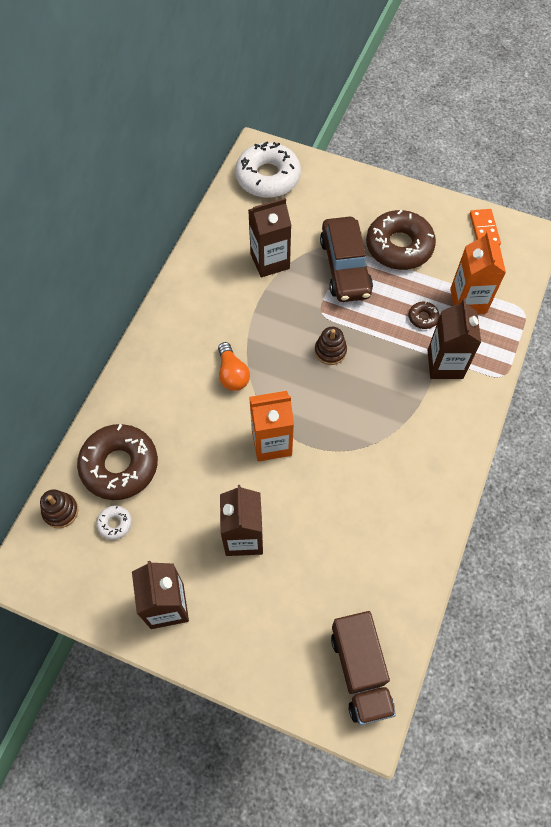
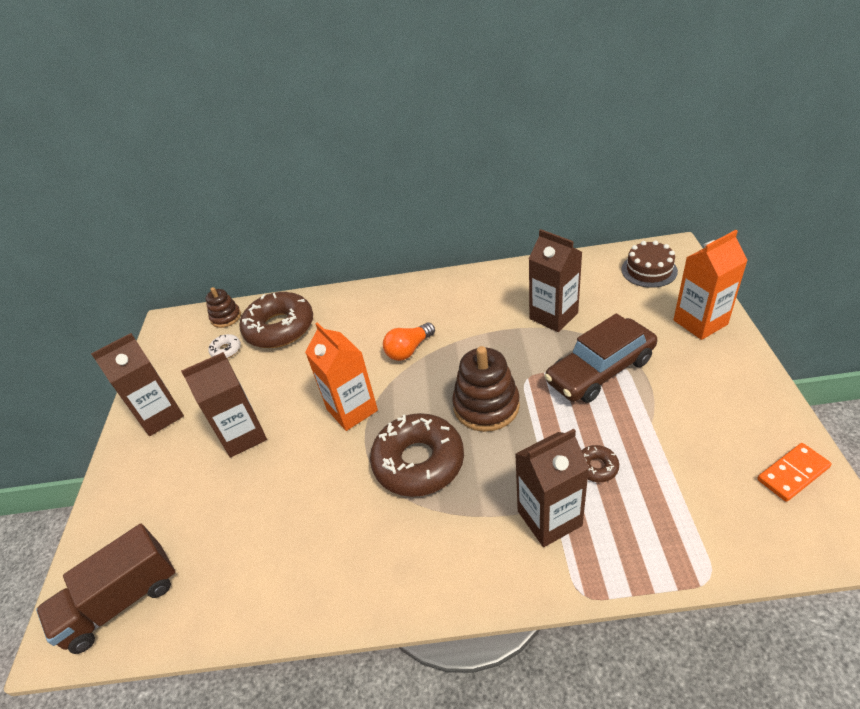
camera: 70 degrees right, 20 degrees down
(268, 177) = (649, 270): white donut -> brown cake
(330, 351) = (486, 406): brown stacking toy -> brown stacking toy, size x1.72
(399, 246) = (674, 402): brown donut -> brown donut (418, 462)
(468, 301) = (663, 503): orange carton -> orange carton (700, 322)

